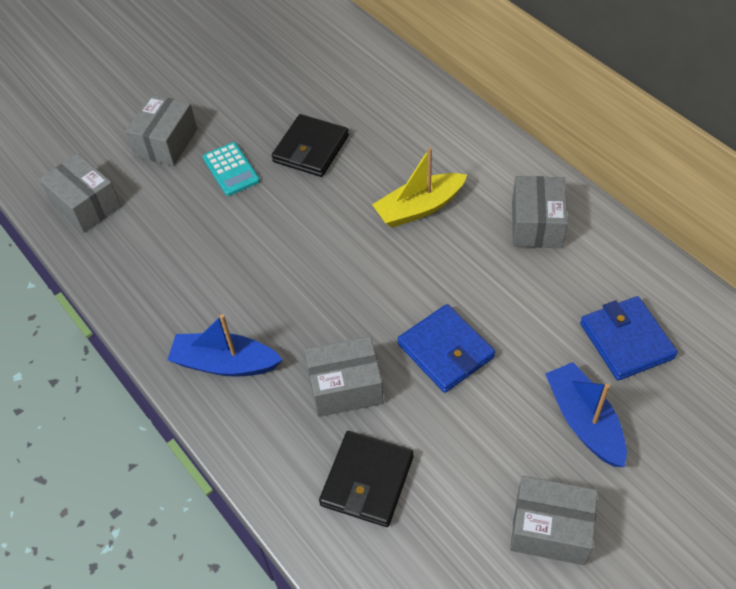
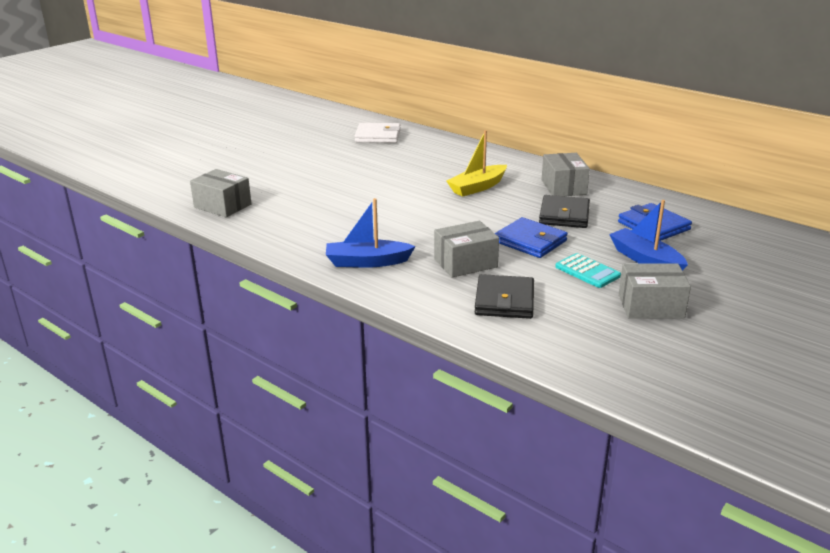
camera: 15 degrees left, 25 degrees down
(166, 143) = (274, 176): grey box -> none
(231, 169) = (330, 183): turquoise calculator -> turquoise calculator (587, 271)
(311, 149) = (385, 171): black wallet -> black wallet (564, 215)
(326, 58) = (378, 136): none -> white wallet

